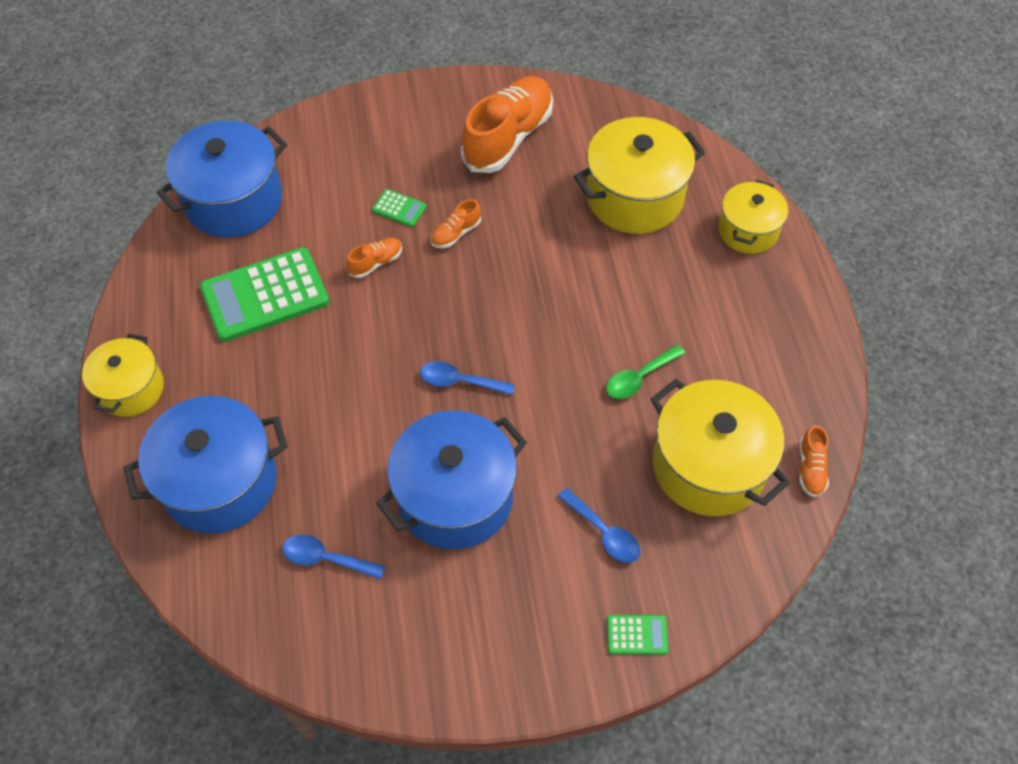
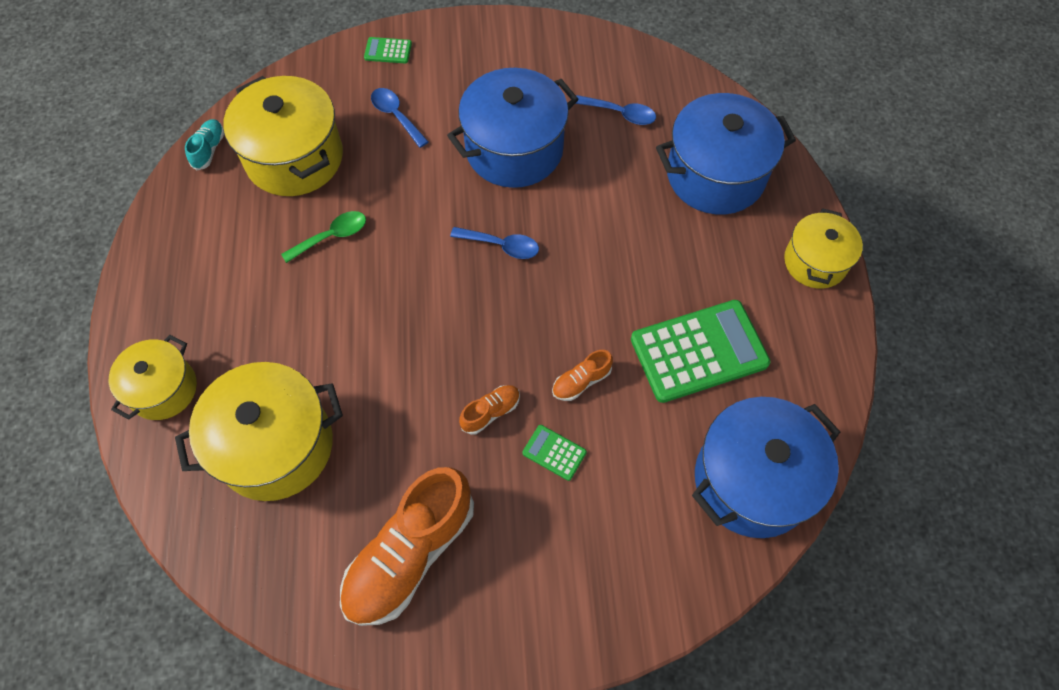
camera: 175 degrees left, 5 degrees up
(810, 468) = (209, 149): orange shoe -> turquoise shoe

